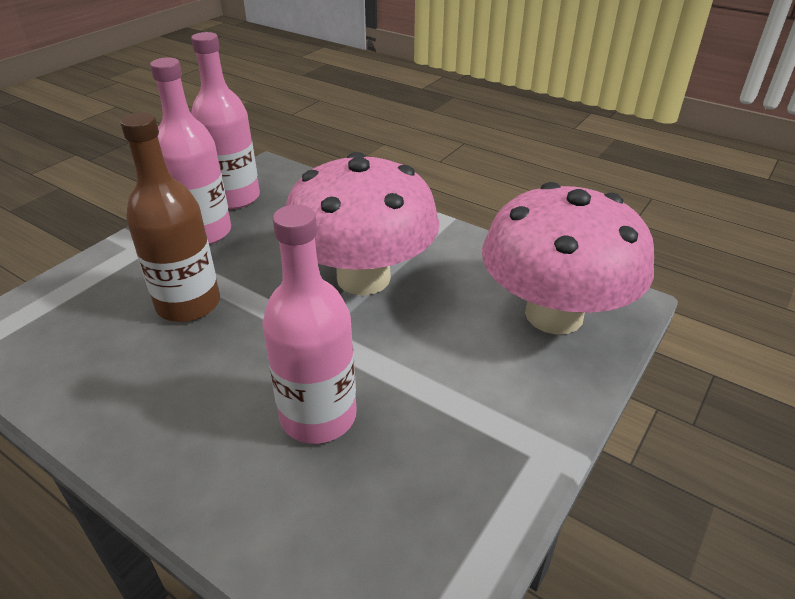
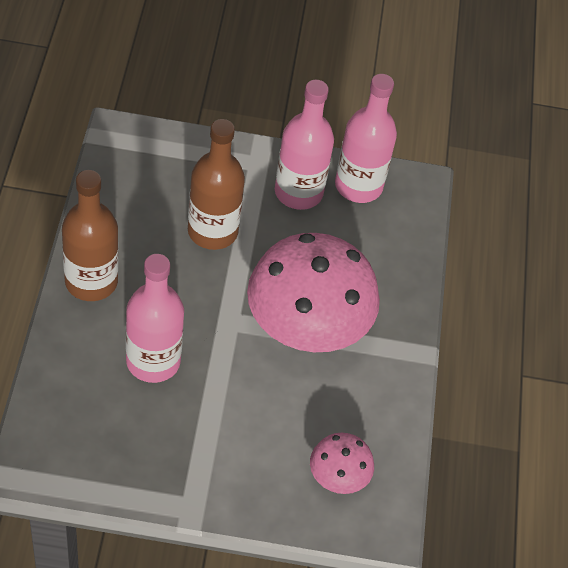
camera: 55 degrees right, 15 degrees up
(152, 439) = (91, 281): none -> brown bottle
(554, 314) = (338, 477): pink mushroom -> pink mushroom, size x0.46

